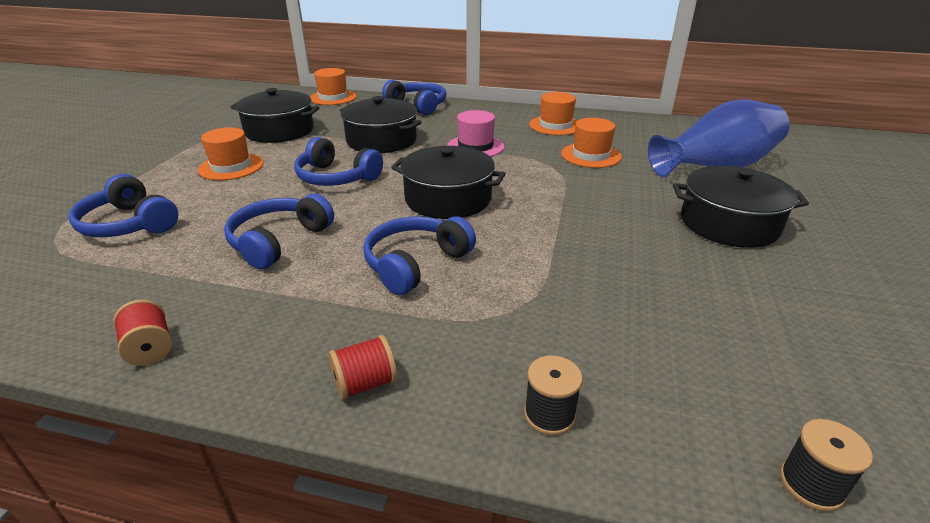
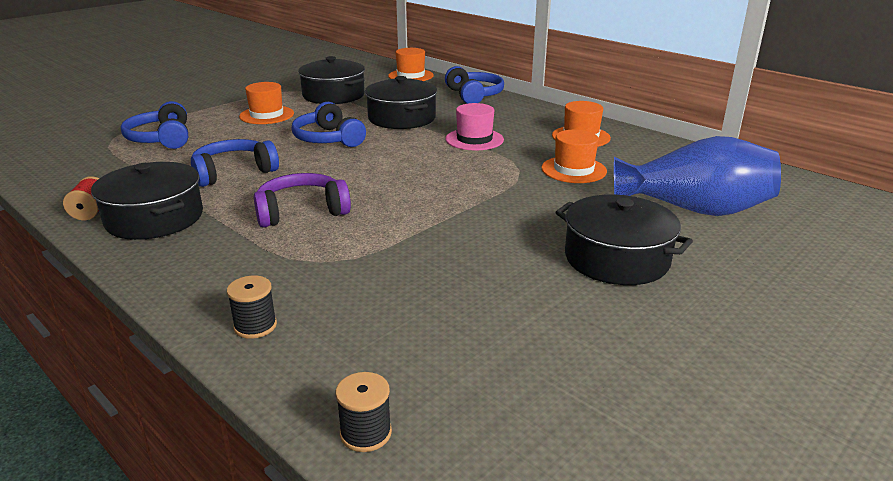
camera: 30 degrees right, 5 degrees down
(365, 383) = (174, 269): red spool -> none
(415, 263) = (301, 211): blue headphones -> purple headphones
(448, 199) = (390, 174): black pot -> black pot (155, 218)

